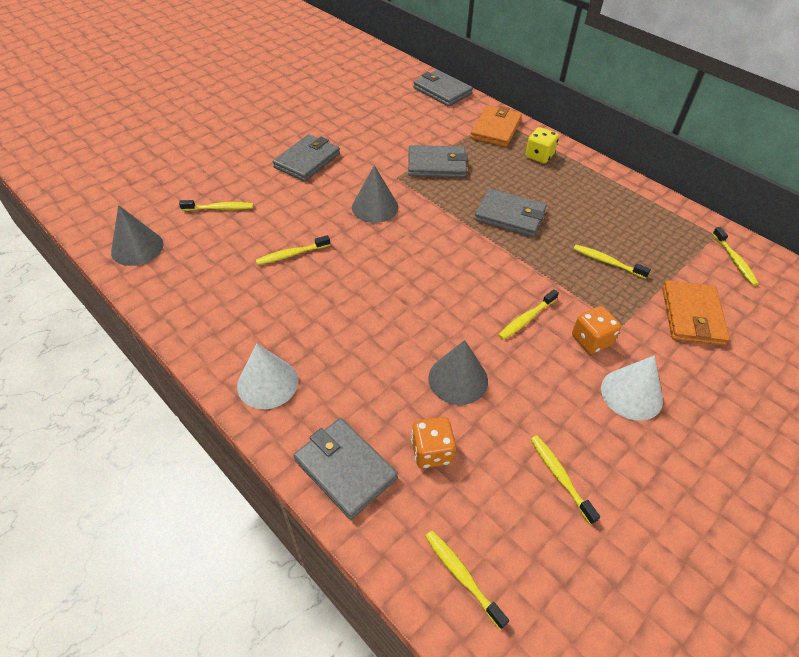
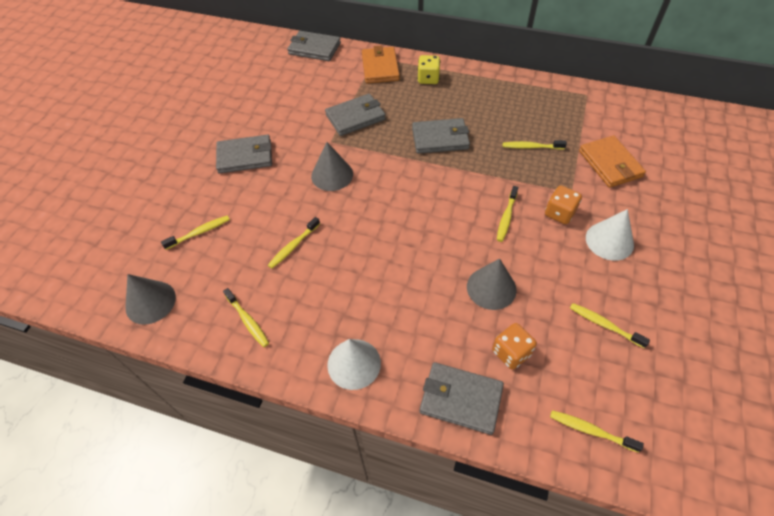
camera: 25 degrees left, 5 degrees up
(307, 161) = (245, 156): grey wallet -> grey wallet turned 75 degrees clockwise
(734, 261) = (610, 110): yellow toothbrush -> yellow toothbrush (248, 321)

